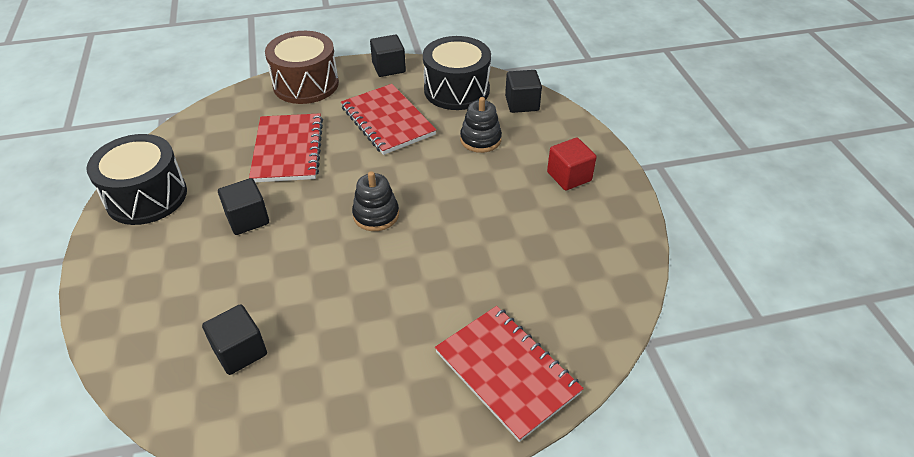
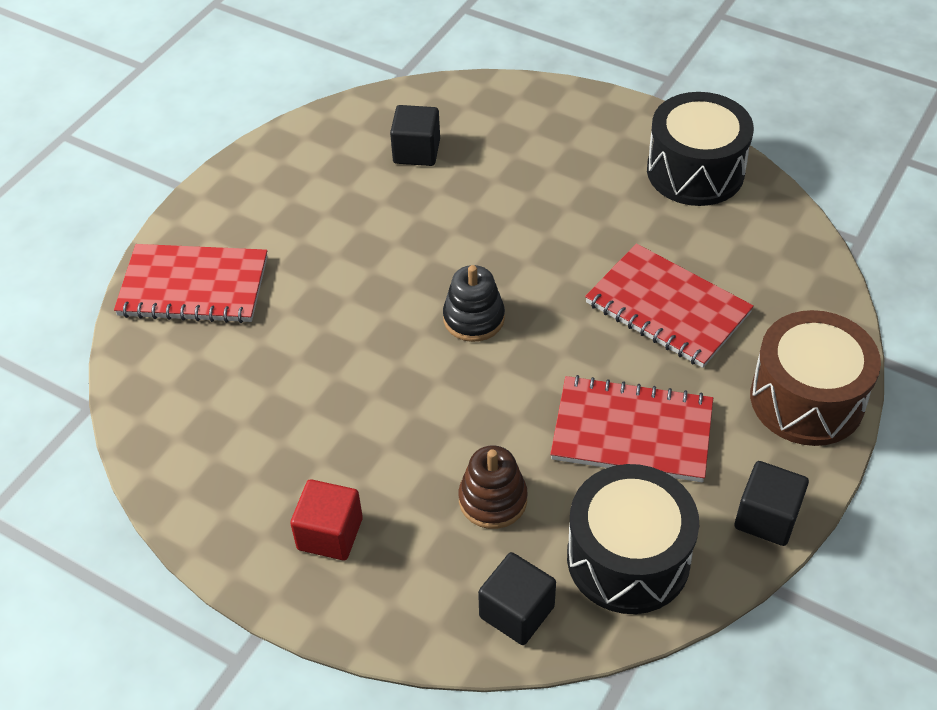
camera: 135 degrees right, 5 degrees up
(247, 219) = (578, 224): black cube -> none
(480, 139) = (493, 500): black stacking toy -> brown stacking toy

